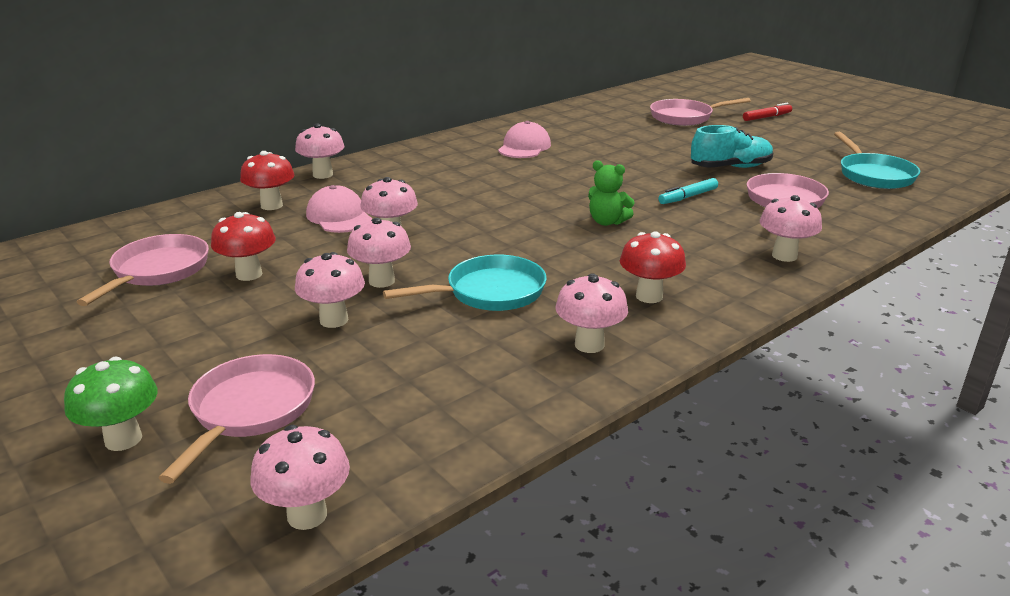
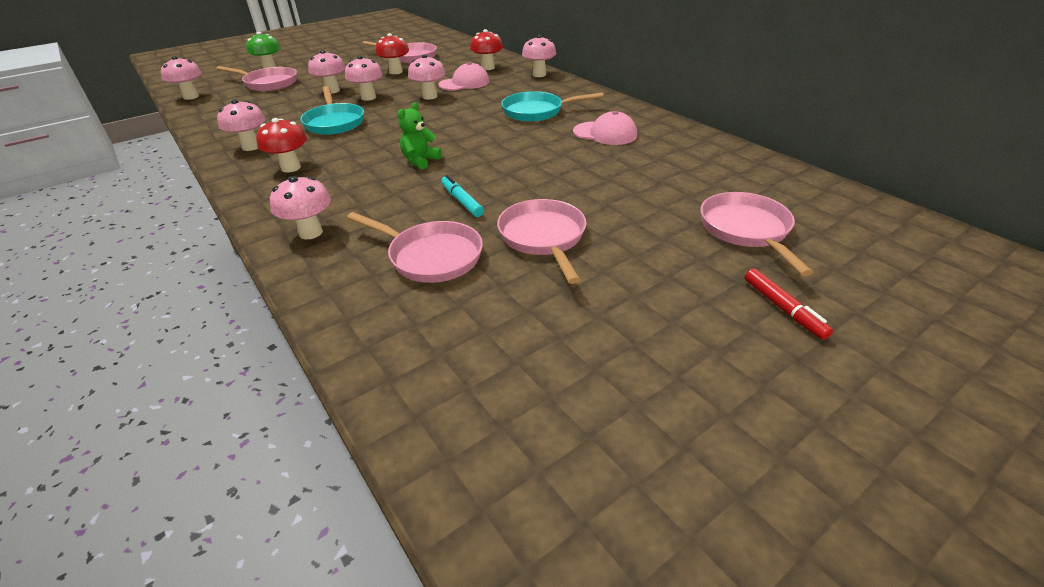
camera: 95 degrees right, 10 degrees up
(730, 167) = (543, 238): turquoise shoe -> pink pan
(873, 175) = (503, 360): turquoise pan -> turquoise pan (536, 111)

